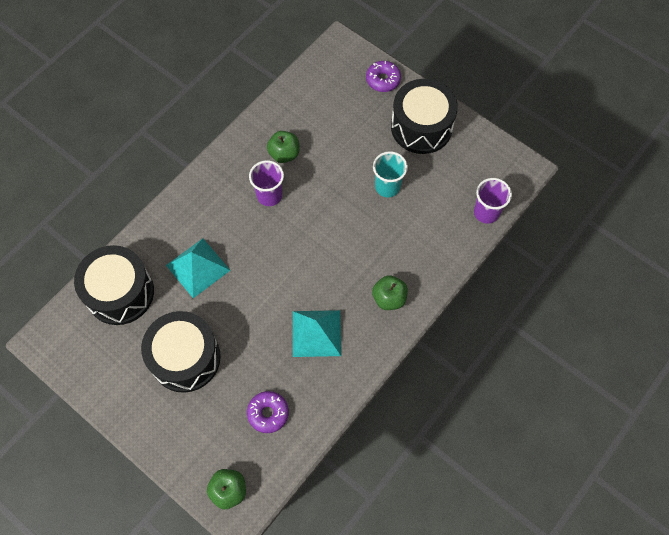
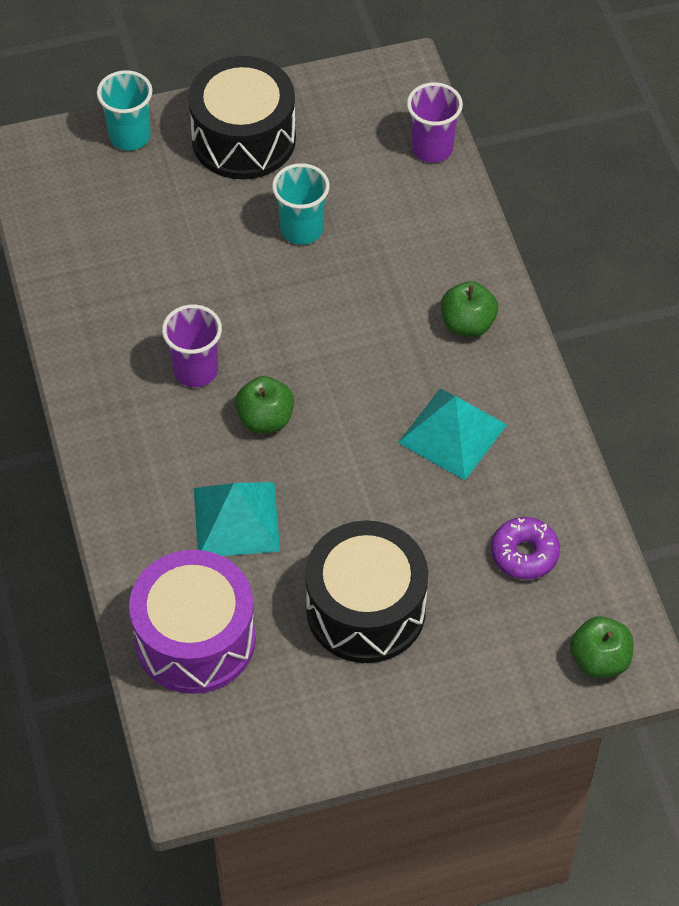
camera: 55 degrees left, 10 degrees down
(120, 293) = (195, 639): black drum -> purple drum
(284, 154) = (144, 316): green apple -> green apple (265, 419)
(383, 80) = (130, 136): purple donut -> turquoise cup

